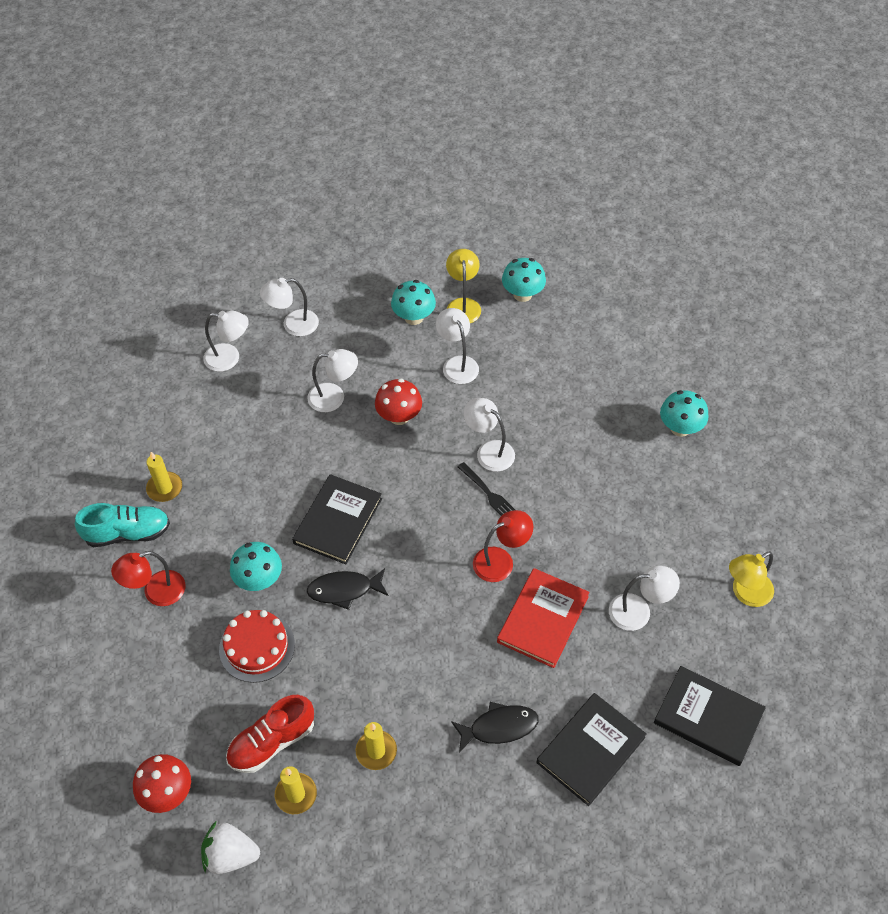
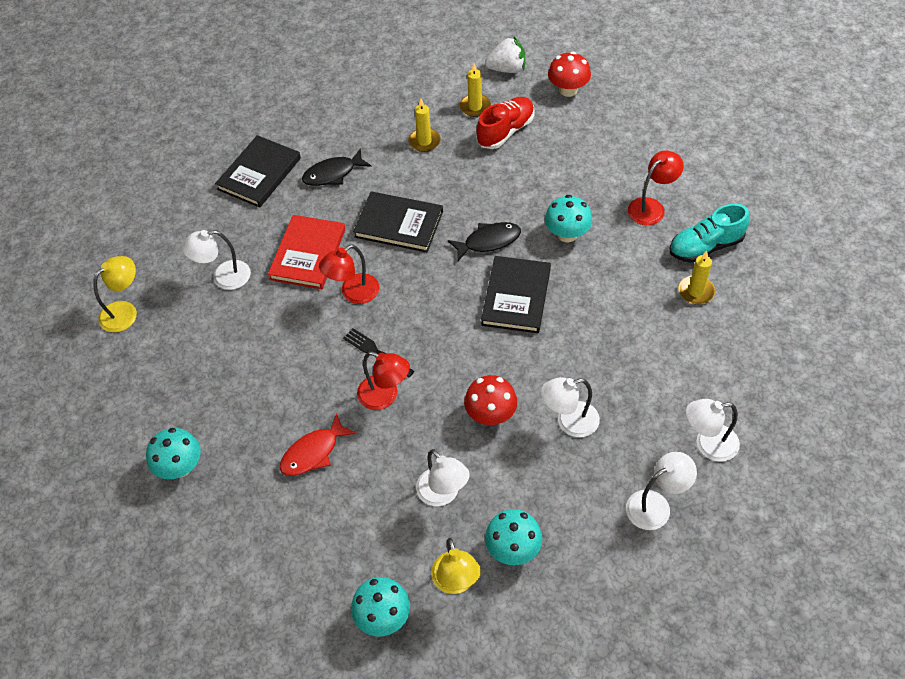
camera: 170 degrees right, 0 degrees up
(257, 647) = (545, 186): red cake -> none
(489, 451) = (385, 396): white lamp -> red lamp
(561, 416) = (313, 452): none -> red fish
(708, 717) = (165, 212): black book -> black book (399, 224)

